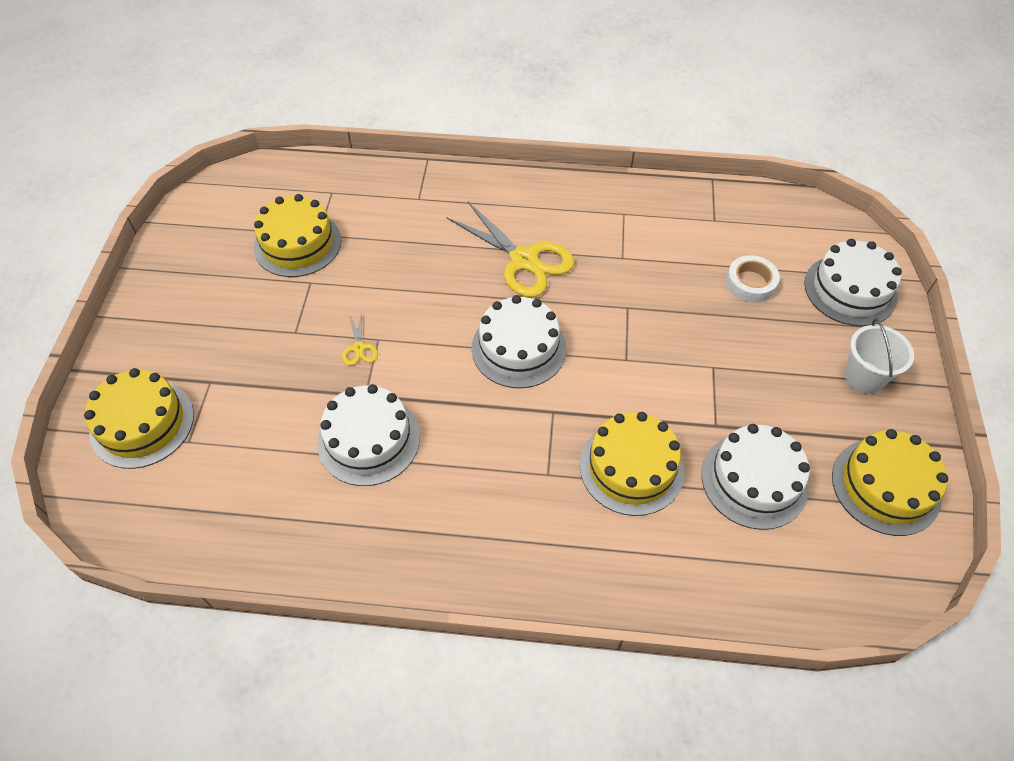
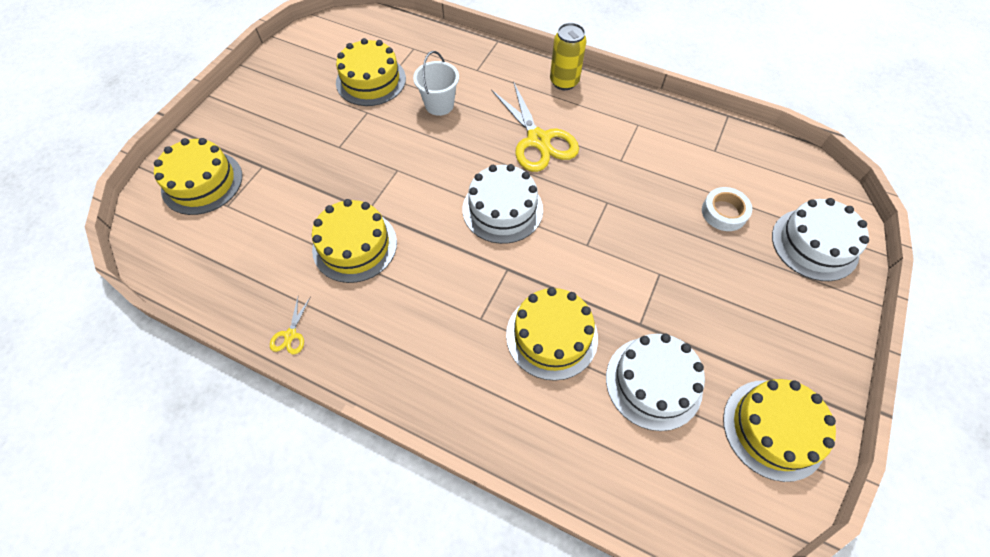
camera: 20 degrees right, 5 degrees up
(359, 348) = (380, 172): yellow scissors -> yellow scissors (290, 335)
(369, 440) = (355, 245): white cake -> yellow cake
(524, 187) = (564, 82): none -> yellow can
(864, 377) = (794, 325): white bucket -> white bucket (439, 105)

